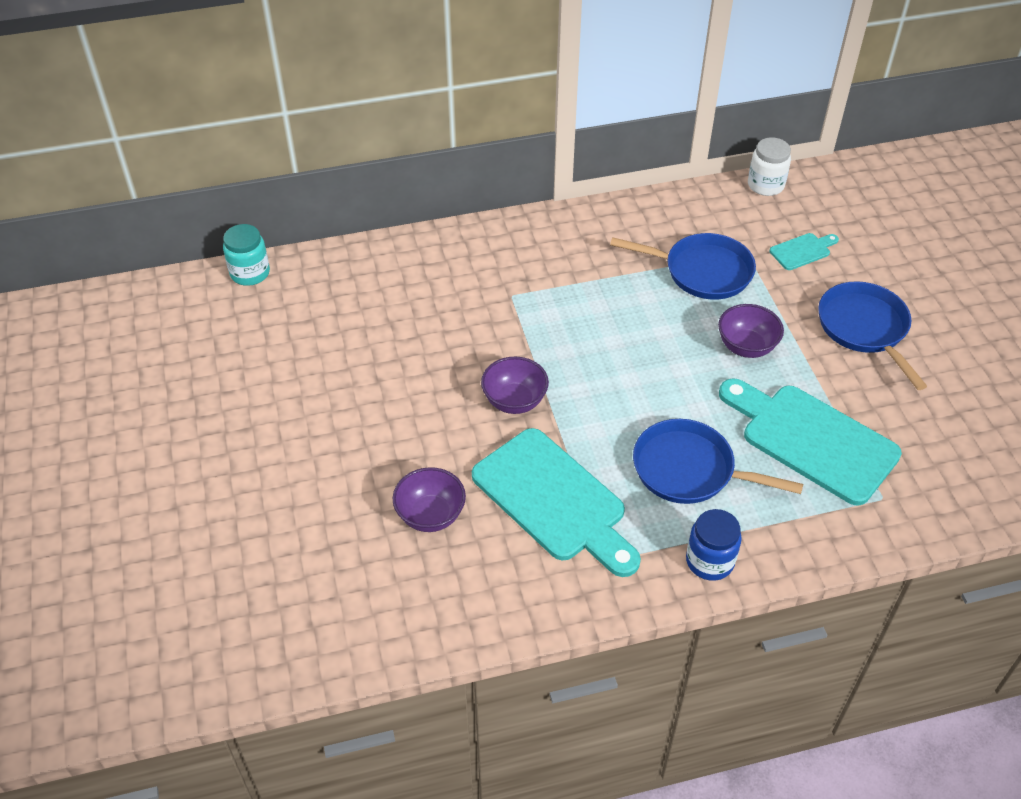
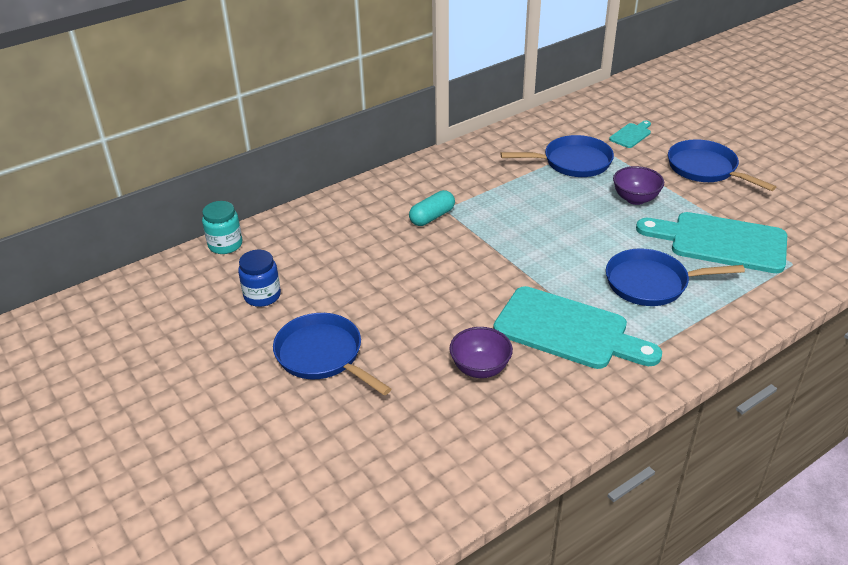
camera: 20 degrees left, 10 degrees down
(278, 445) = (323, 356): none -> blue pan
(490, 302) = (432, 217): none -> turquoise capsule
(514, 401) = (493, 275): purple bowl -> none
(709, 561) = (707, 336): blue jar -> blue jar (262, 296)
(765, 185) = (579, 104): white jar -> none

